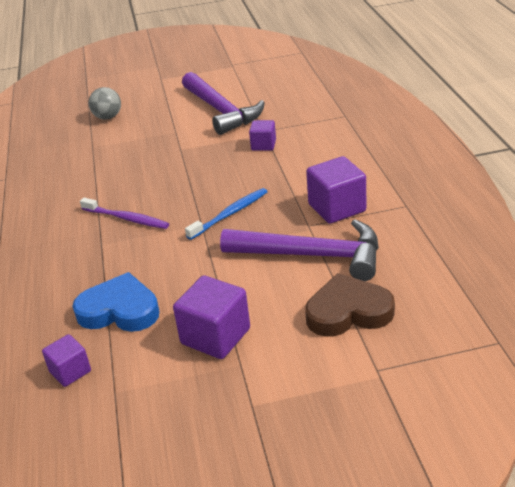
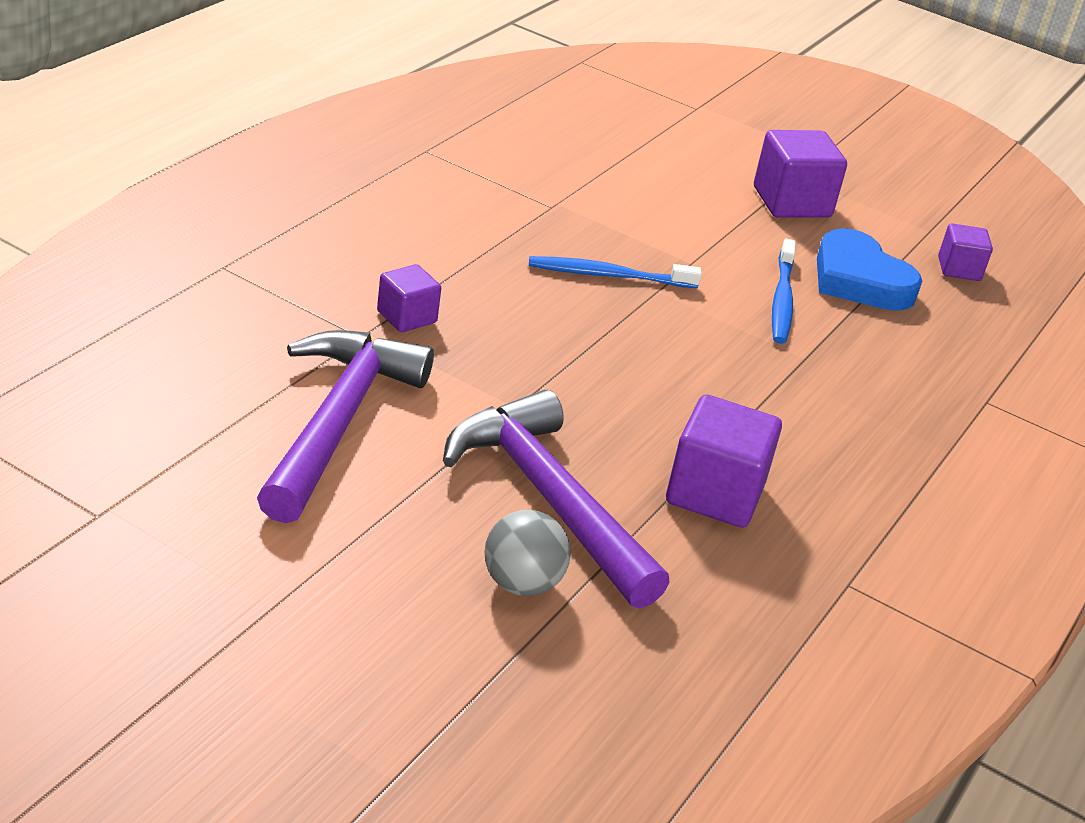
camera: 145 degrees left, 0 degrees up
(127, 219) = (736, 364): purple toothbrush -> none
(144, 264) = (781, 300): none -> blue toothbrush
(312, 255) = (601, 186): purple hammer -> purple hammer (548, 499)
(337, 208) = (491, 197): purple cube -> purple cube (715, 493)
(348, 312) = (651, 140): brown heart -> none

